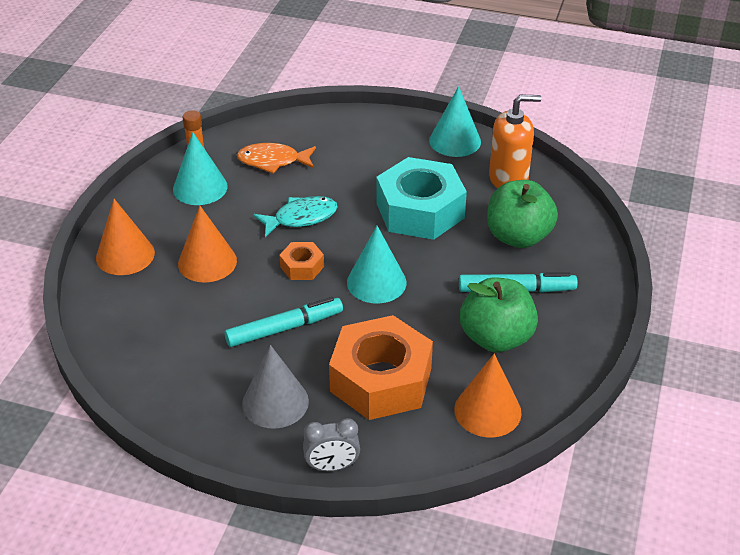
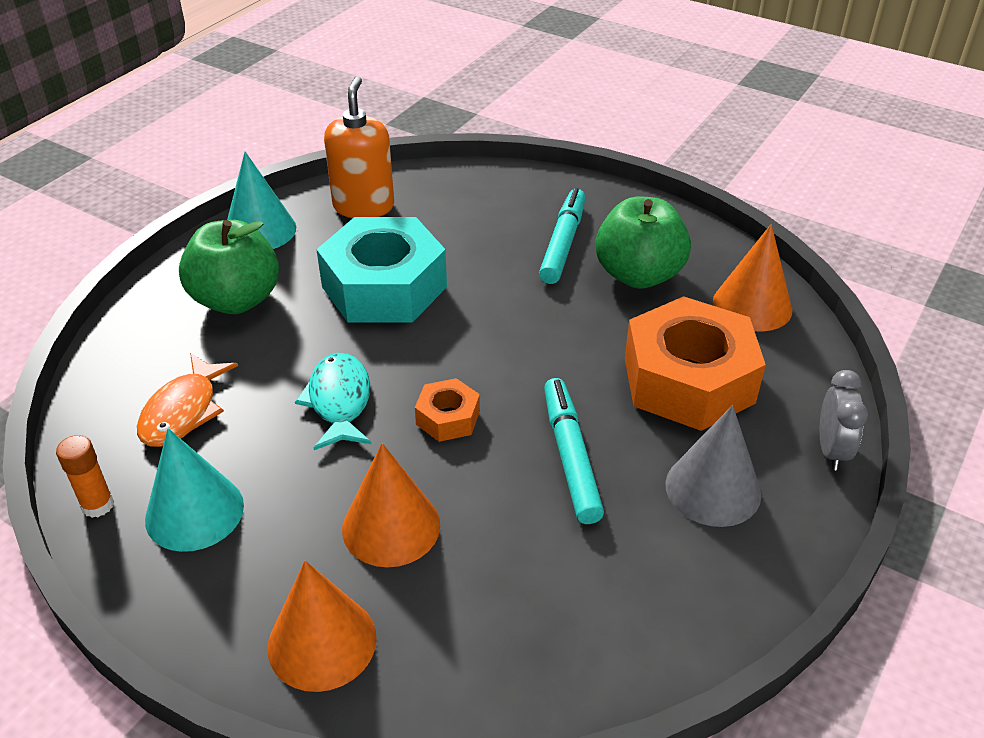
camera: 75 degrees left, 0 degrees up
(376, 282) = (508, 351): turquoise cone -> none
(518, 237) = (472, 222): green apple -> green apple (236, 300)

